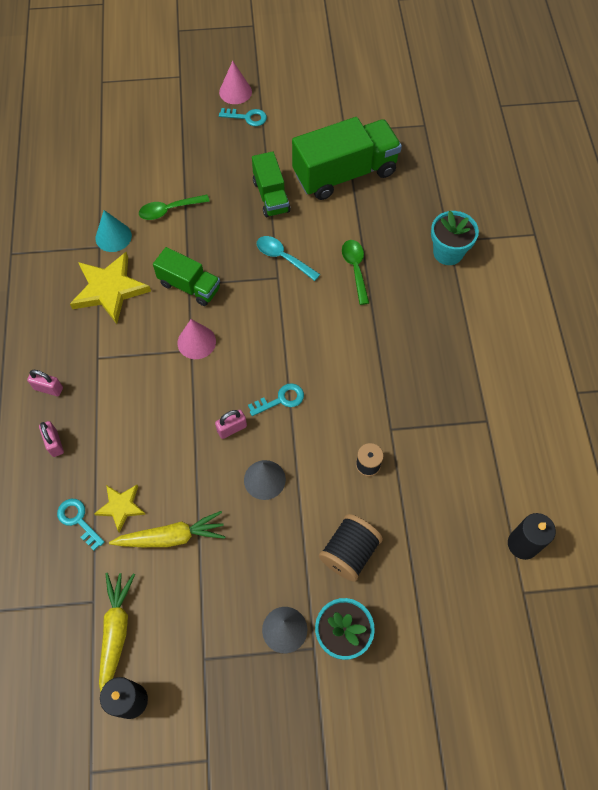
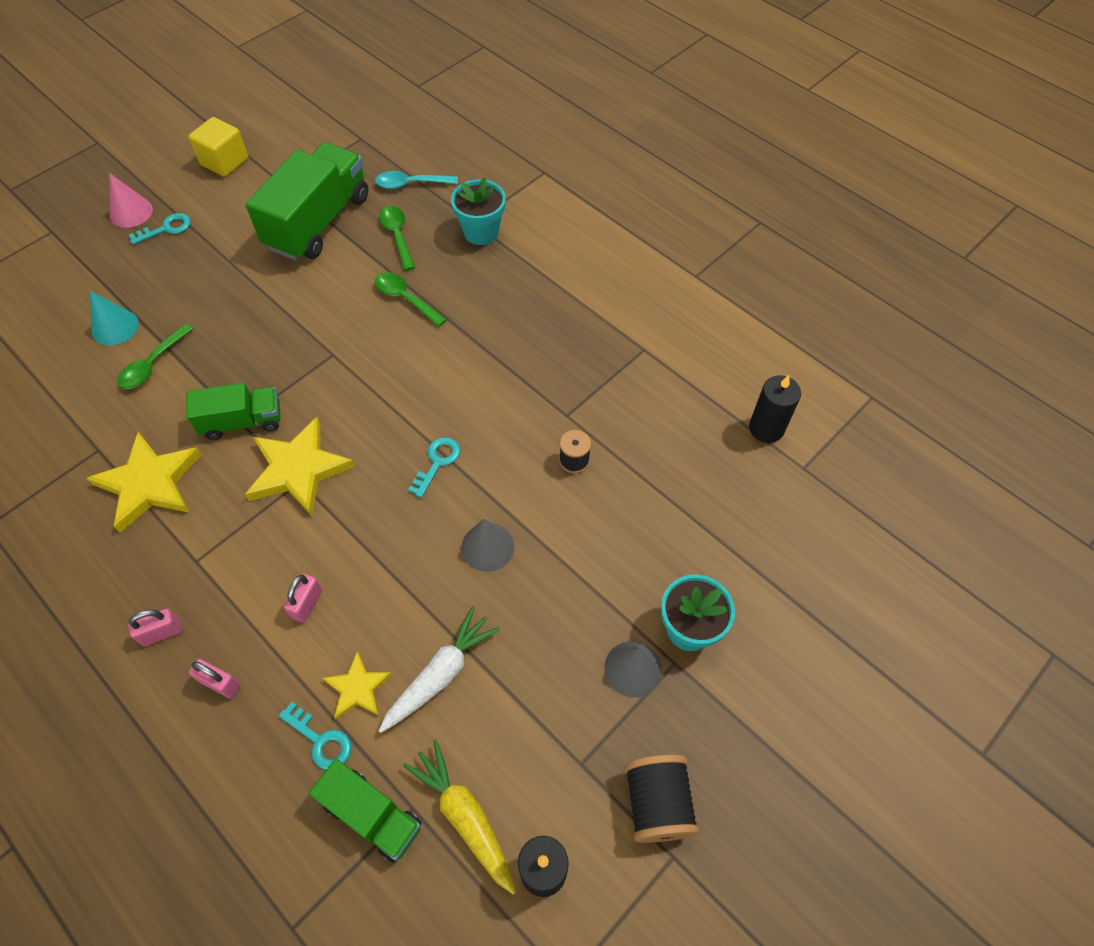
camera: 40 degrees left, 5 degrees down
(78, 520) = (320, 740): turquoise key -> turquoise key turned 150 degrees counterclockwise
(113, 237) = (107, 429): turquoise cone -> turquoise cone (115, 327)
(171, 537) = (440, 674): yellow carrot -> white carrot
(196, 342) = (298, 469): pink cone -> yellow star
(232, 429) = (411, 524): pink padlock -> pink padlock (307, 604)
(271, 196) = (258, 285): green truck -> green truck (372, 815)
(283, 257) = (322, 333): turquoise spoon -> turquoise spoon (410, 184)
(320, 89) = (225, 162): none -> yellow cube
(349, 552) = (628, 550): black spool -> black spool (657, 803)
(388, 218) = (397, 236): none -> green spoon

